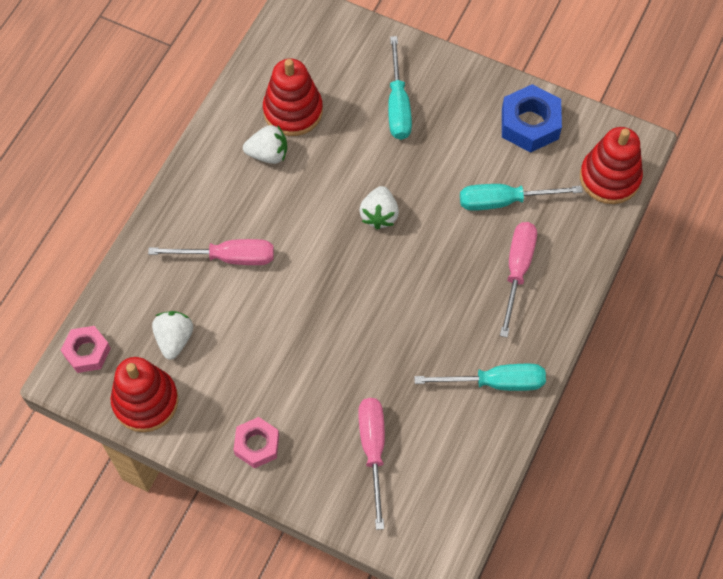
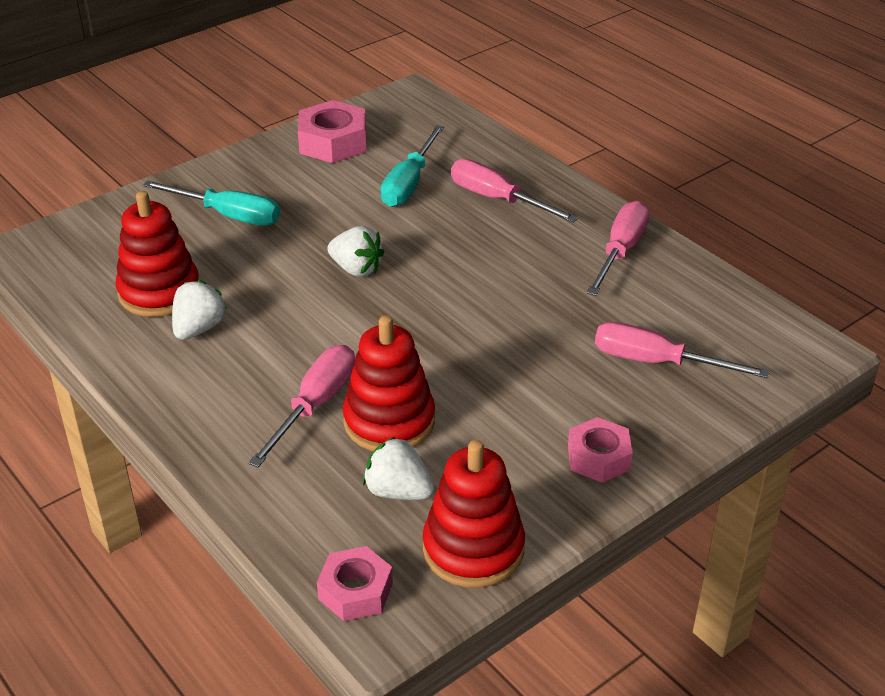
camera: 65 degrees left, 25 degrees down
(495, 382) = (620, 251): turquoise screwdriver -> pink screwdriver
(530, 124) = (333, 142): blue nut -> pink nut
(609, 178) = (435, 117): red stacking toy -> red stacking toy (389, 421)

